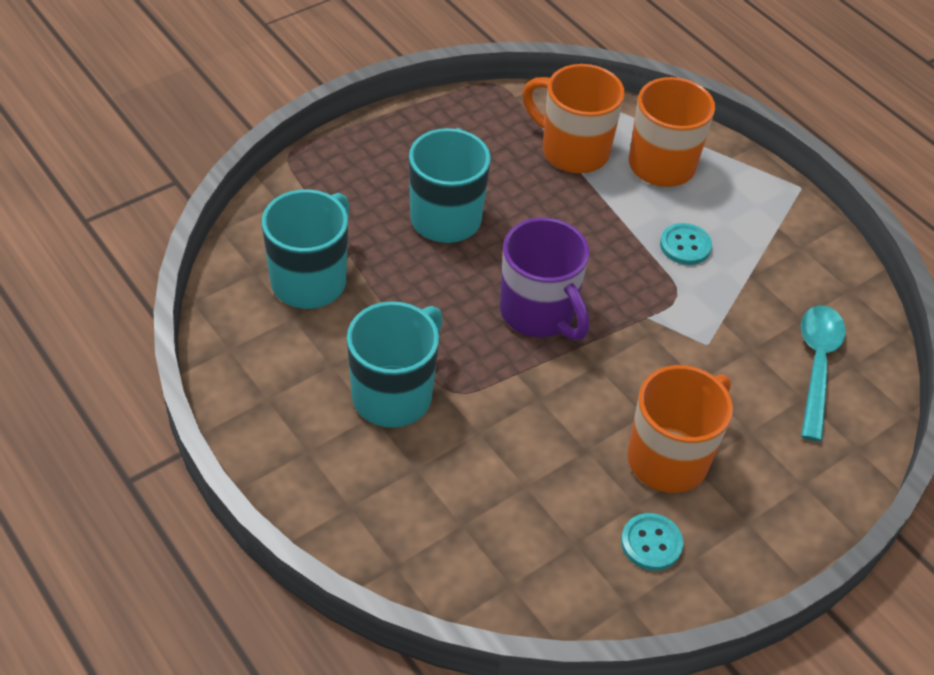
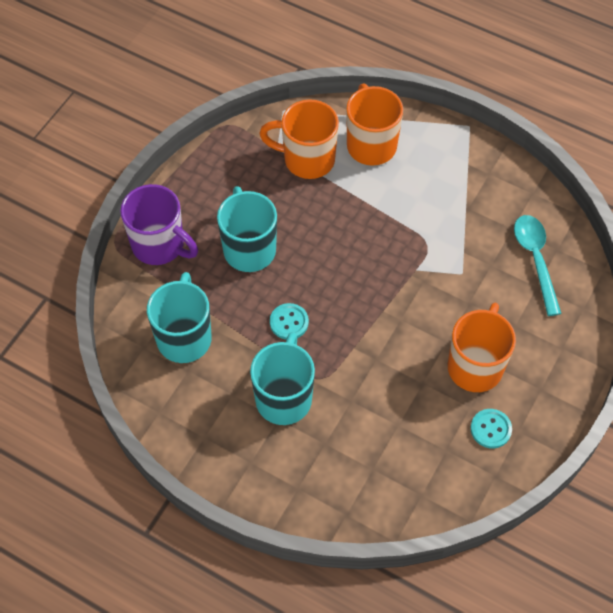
camera: 20 degrees left, 10 degrees up
(539, 313) = (346, 297): purple mug -> purple mug (160, 245)
(685, 246) = (415, 204): turquoise button -> turquoise button (289, 322)

